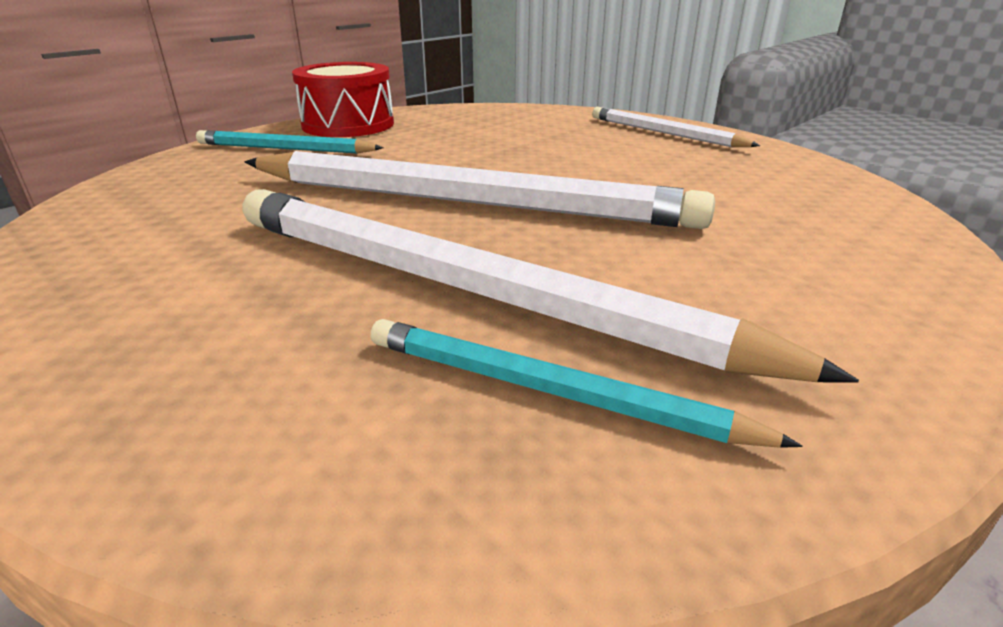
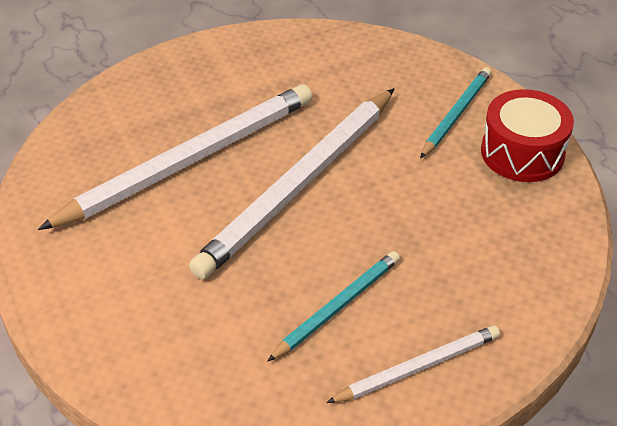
camera: 110 degrees right, 15 degrees up
(549, 391) = (103, 164): turquoise pencil -> turquoise pencil (337, 307)

